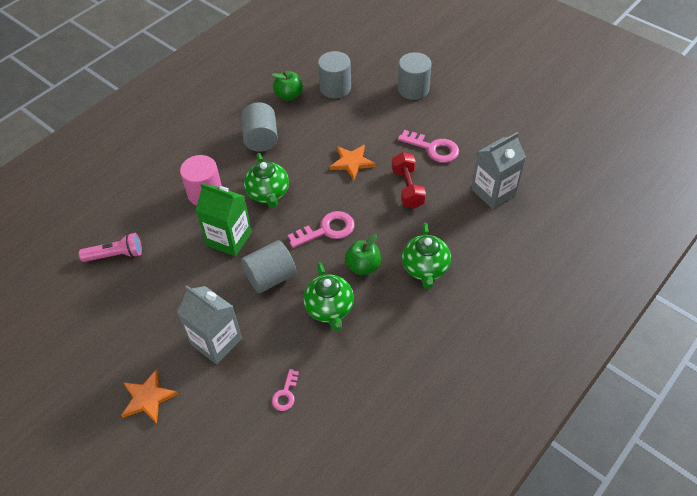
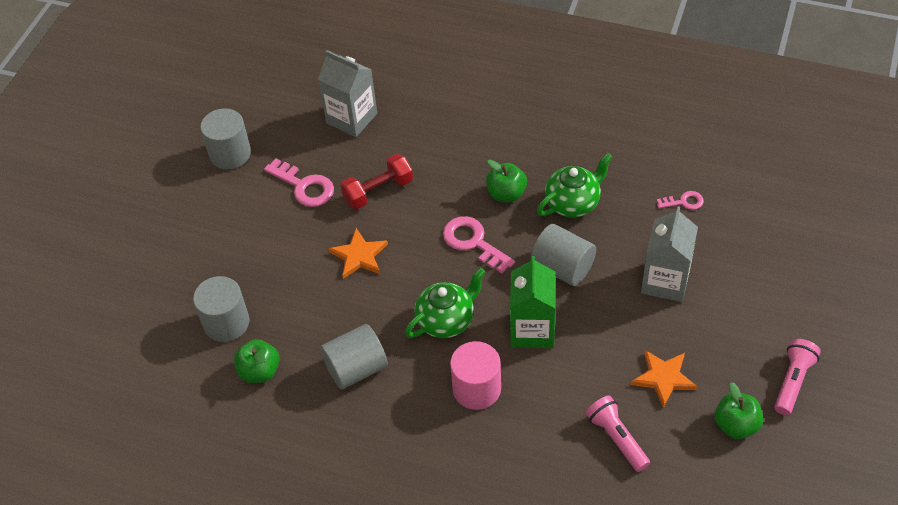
camera: 110 degrees left, 0 degrees up
(71, 330) = (736, 425): none -> green apple
(74, 388) = (792, 381): none -> pink flashlight
(148, 398) = (759, 309): orange star -> orange star (663, 378)
(413, 89) = (202, 237): grey cylinder -> grey cylinder (230, 154)
(425, 268) = (483, 144): green teapot -> none
(433, 148) = (304, 186): pink key -> pink key turned 120 degrees clockwise

